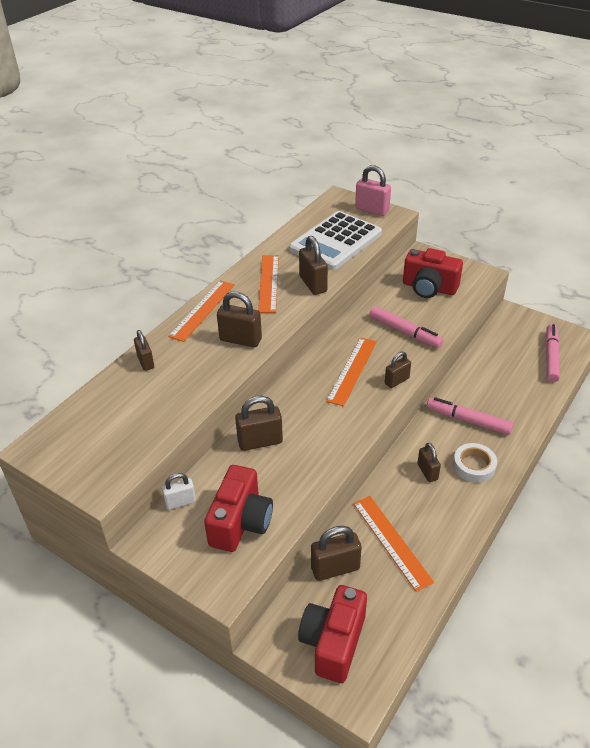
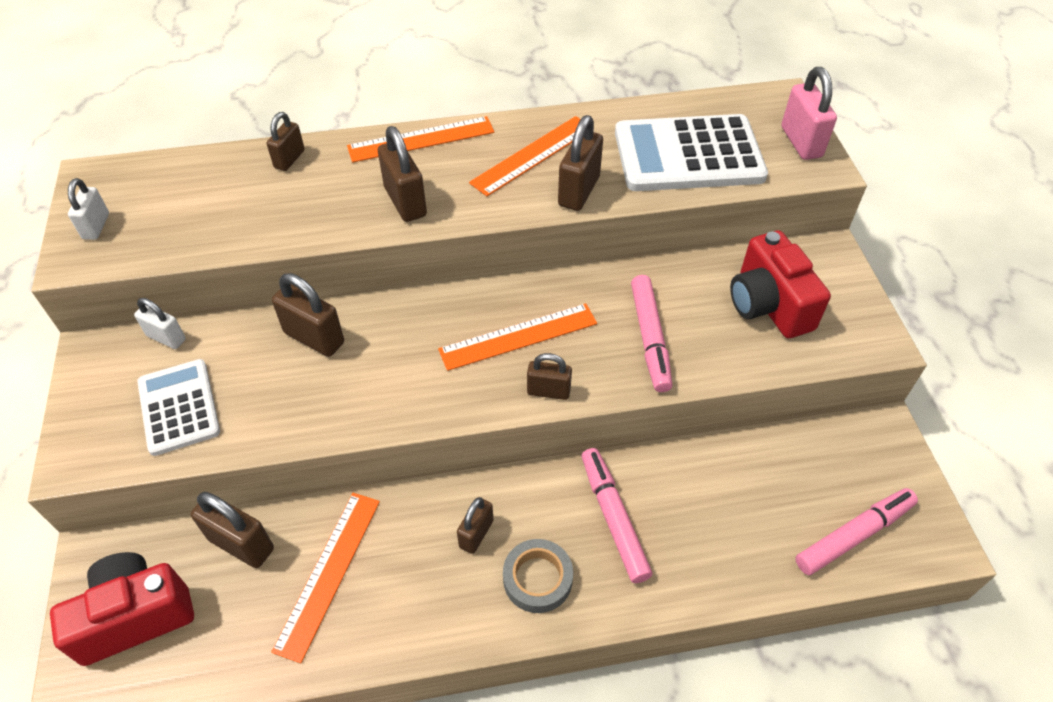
camera: 45 degrees right, 10 degrees up
(85, 465) = (96, 226): none -> white padlock
(240, 522) = (179, 407): red camera -> white calculator
(474, 466) = (537, 579): white tape -> grey tape

